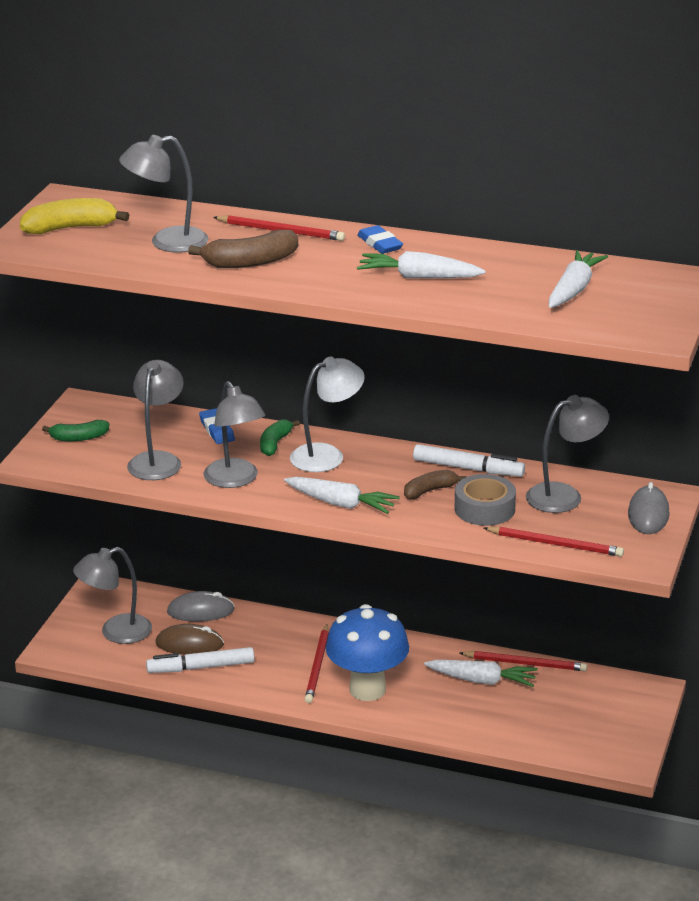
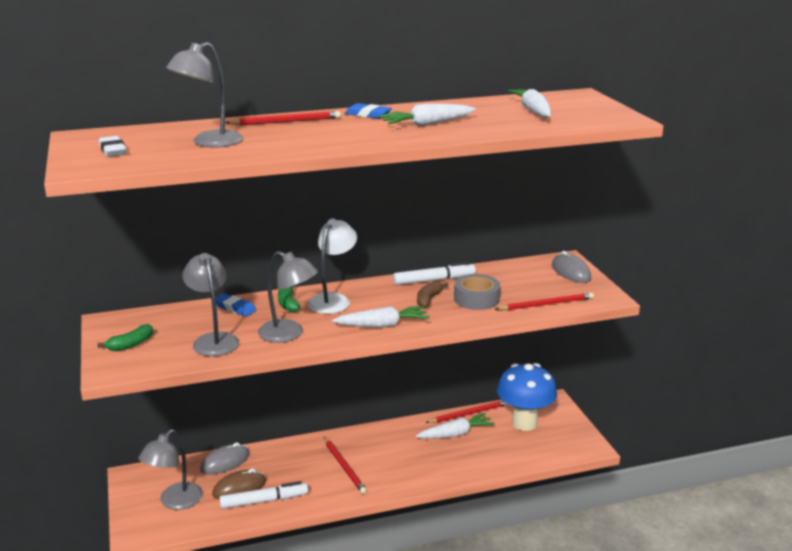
camera: 35 degrees left, 5 degrees down
(70, 228) = (113, 150): yellow banana -> white eraser
(201, 667) = (264, 501): white marker -> white marker turned 150 degrees counterclockwise
(250, 262) = (294, 140): brown banana -> none
(367, 689) = (392, 468): blue mushroom -> blue mushroom (524, 423)
(564, 495) = (511, 277): grey lamp -> none

